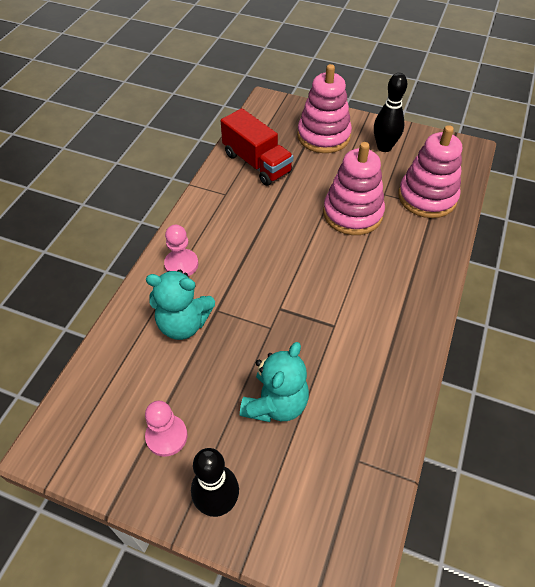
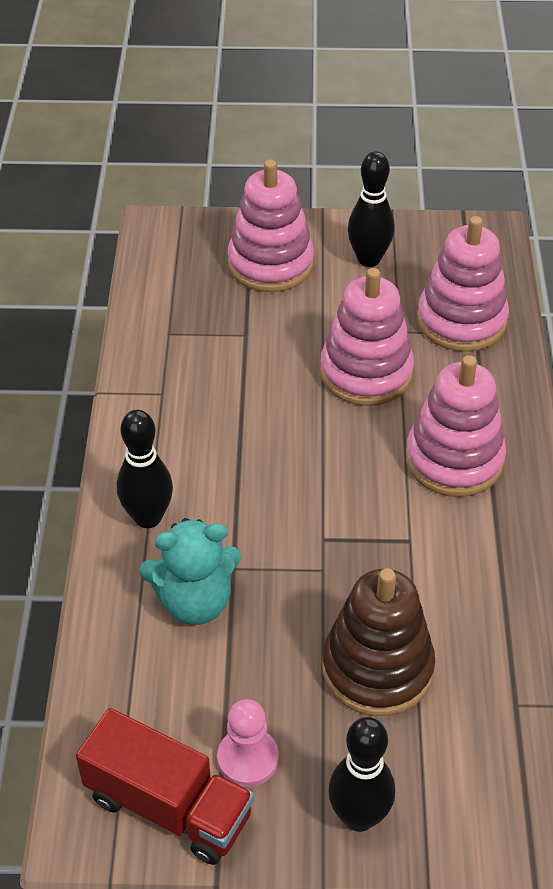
camera: 20 degrees left, 5 degrees down
(181, 264) = (148, 517): pink pawn -> black bowling pin
(257, 163) = (187, 332): red truck -> red truck (168, 806)
(275, 403) = (377, 668): turquoise teddy bear -> brown stacking toy
(385, 282) = (454, 460): none -> pink stacking toy

